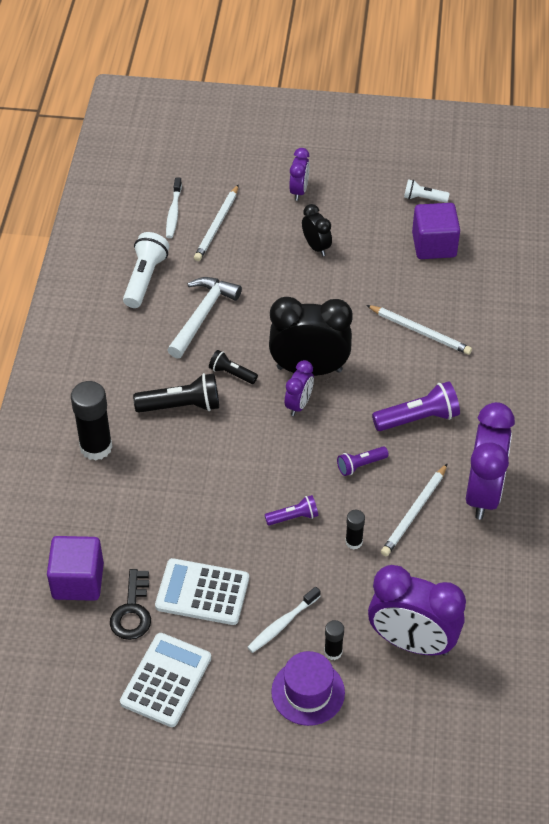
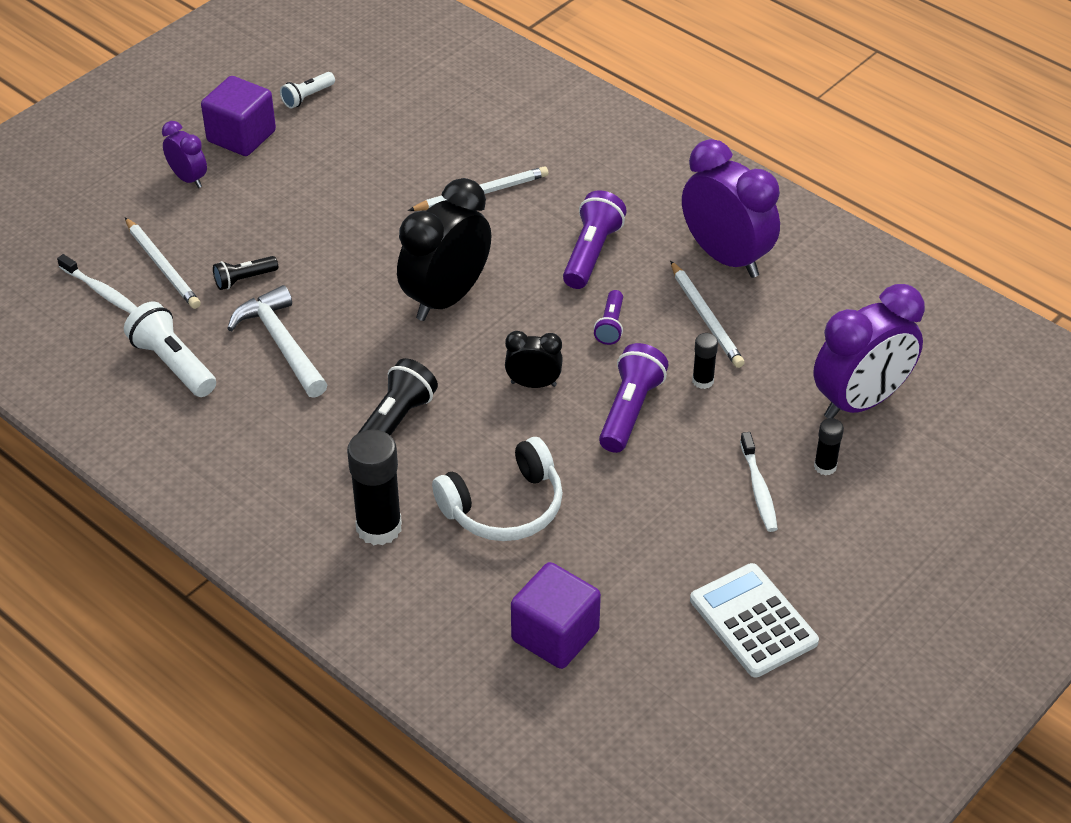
camera: 55 degrees left, 5 degrees down
(132, 611) = (638, 606): black key -> none
(159, 498) = (504, 507): none -> white headphones
(202, 592) = (663, 533): white calculator -> none
(232, 373) = (389, 361): black flashlight -> black flashlight (244, 279)
(293, 517) = (630, 410): purple flashlight -> purple flashlight, size x1.70
(299, 404) = (485, 331): purple clock -> none
(308, 692) = (858, 511): purple hat -> none
(316, 247) = (283, 207): black clock -> black clock (533, 384)
(434, 245) = (378, 123): purple cube -> purple cube (241, 136)

